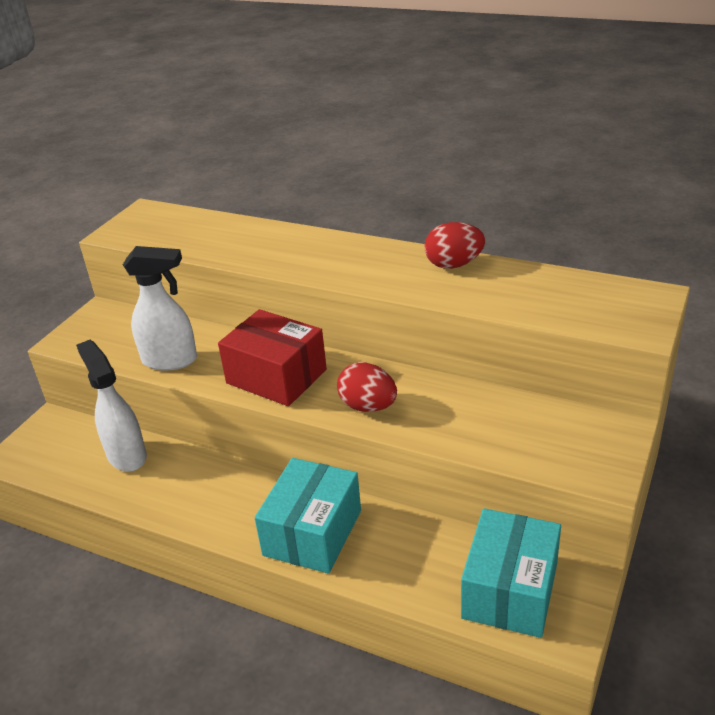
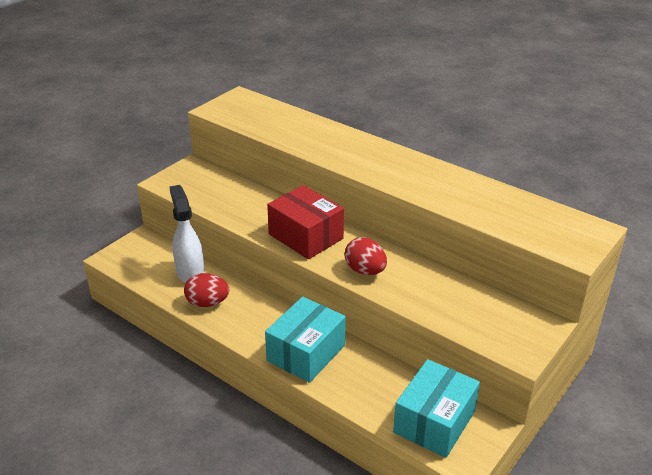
camera: 10 degrees right, 0 degrees up
(170, 360) = (234, 210): white spray bottle -> none
(454, 265) = (453, 178): red egg -> red egg (207, 303)

